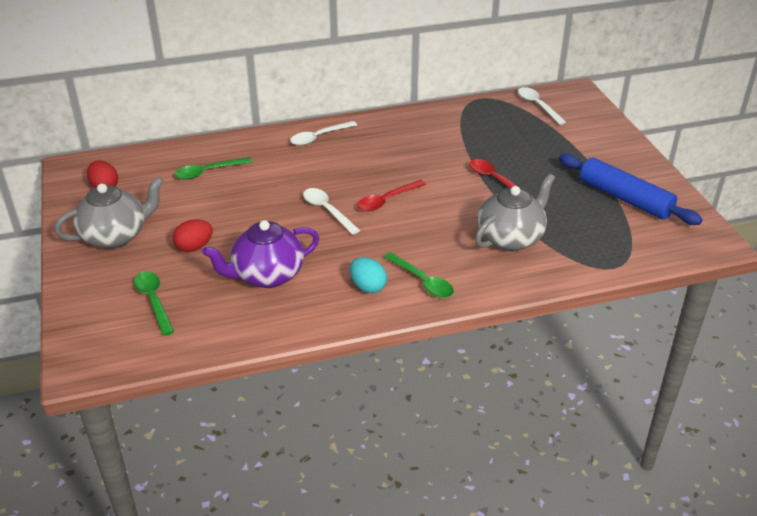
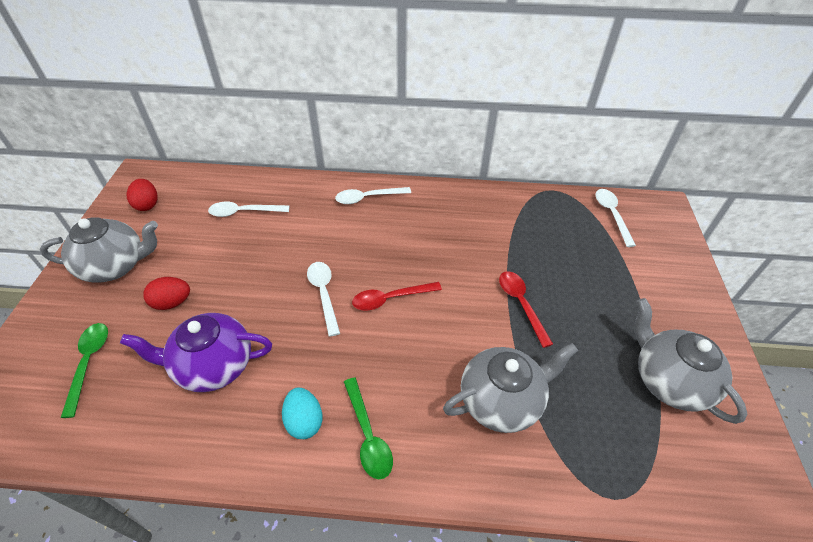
camera: 20 degrees right, 10 degrees up
(208, 172) = (244, 212): green spoon -> white spoon
(624, 198) = (669, 381): blue rolling pin -> grey teapot

